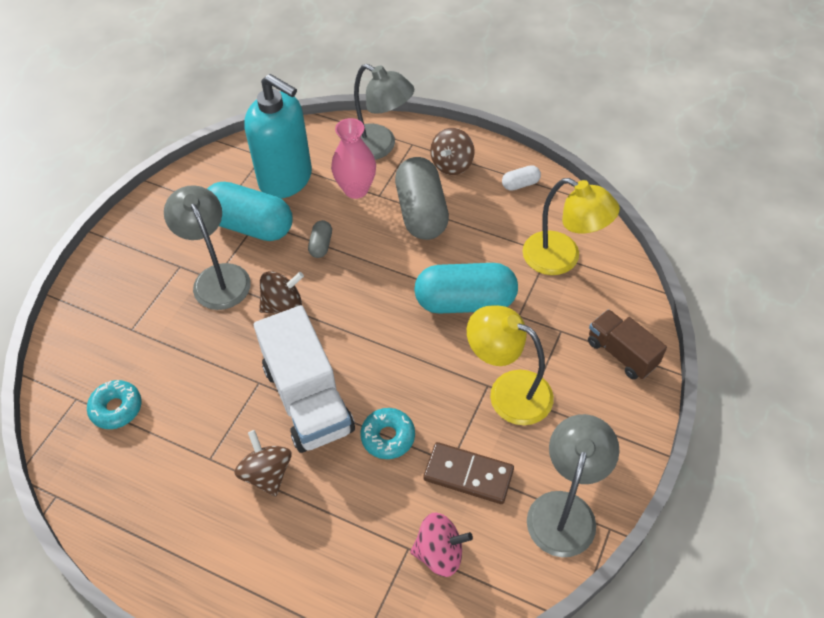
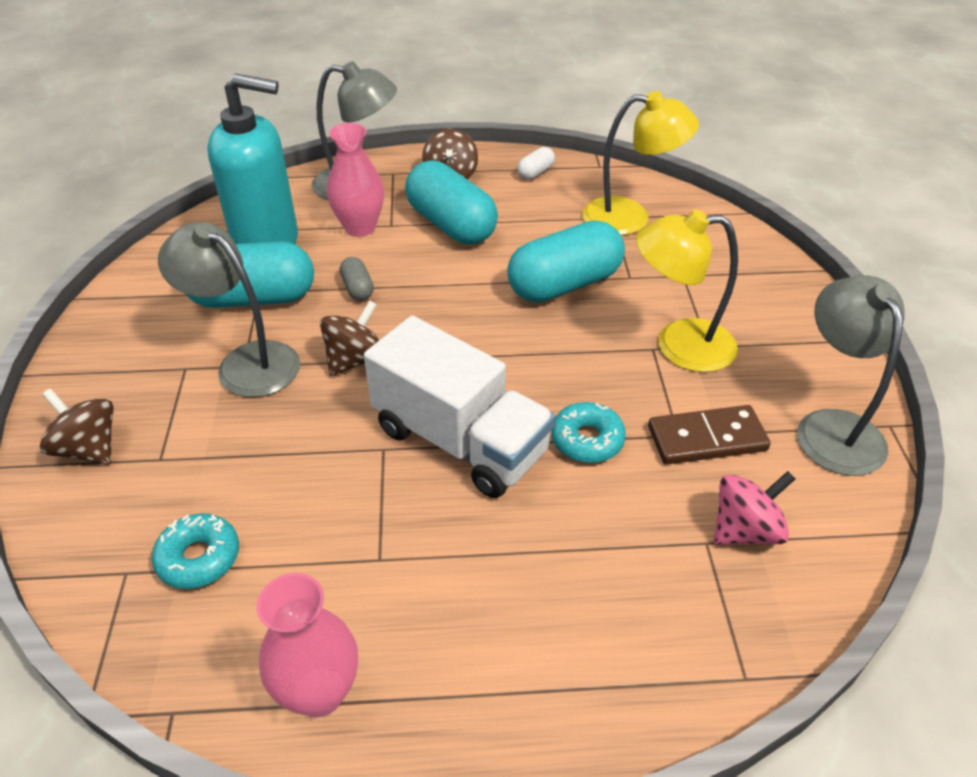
camera: 30 degrees left, 10 degrees down
(130, 524) = (319, 692): none -> pink vase
(267, 473) = (470, 542): brown spinning top -> brown spinning top (89, 448)
(421, 212) = (451, 225): grey capsule -> turquoise capsule
(621, 353) = (757, 273): brown truck -> none

